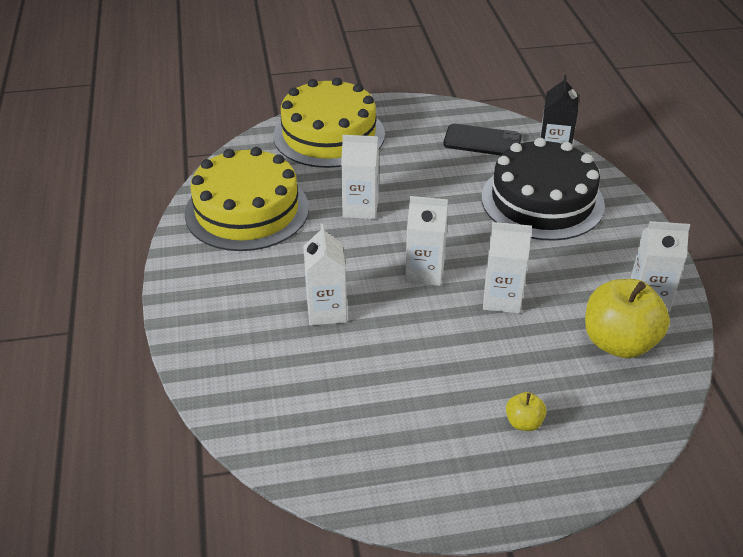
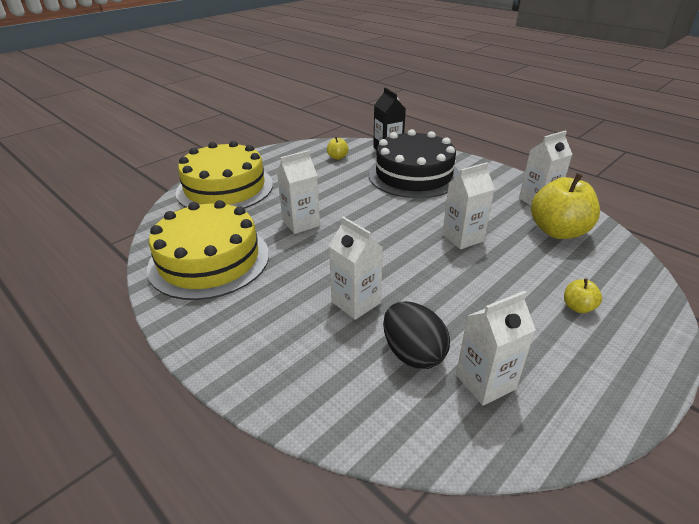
camera: 35 degrees left, 5 degrees down
(324, 378) = (413, 353): none -> black egg
(424, 272) = (394, 244): white carton -> white carton (485, 382)
(482, 141) = (337, 157): black phone -> yellow apple

